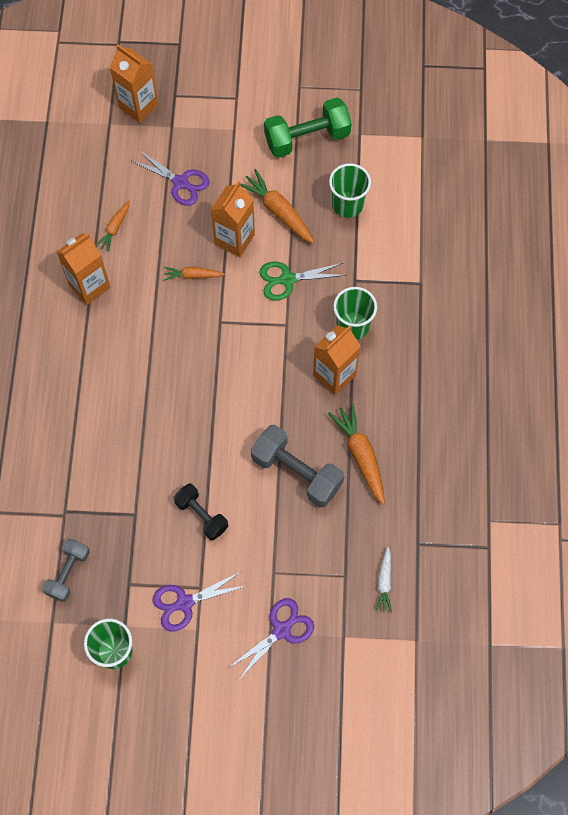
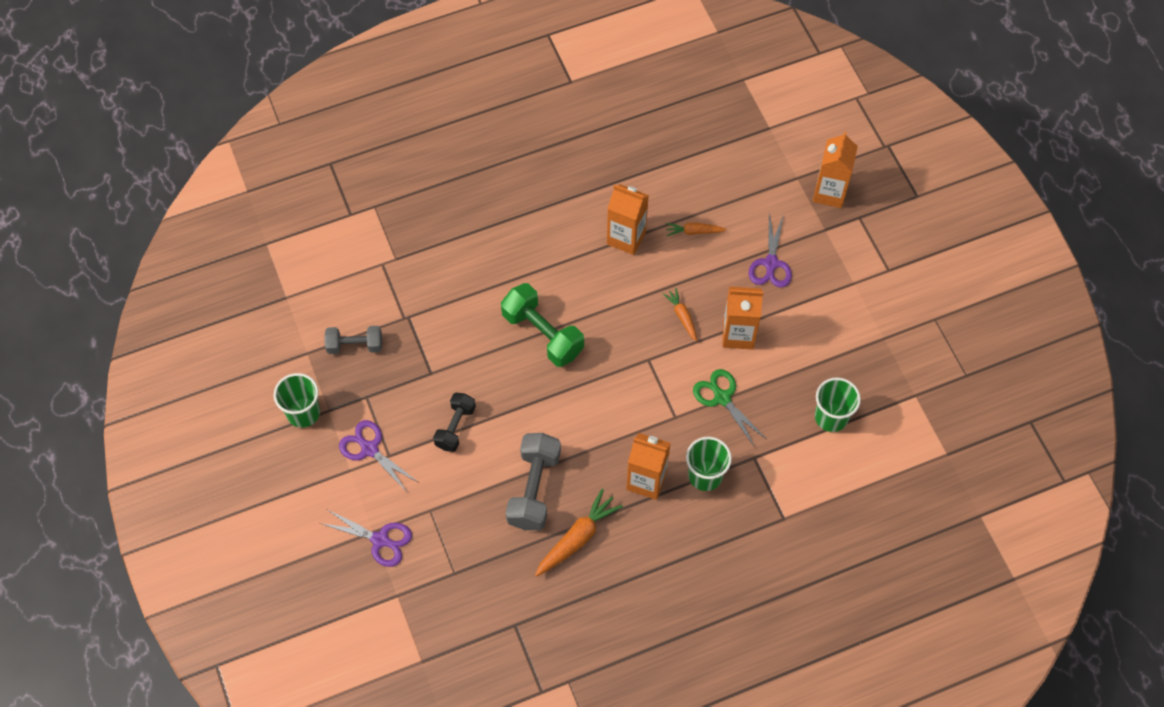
camera: 65 degrees right, 5 degrees down
(278, 211) = (789, 359): orange carrot -> none
(307, 138) = (882, 350): green dumbbell -> green dumbbell (542, 334)
(384, 582) = (463, 610): white carrot -> none

